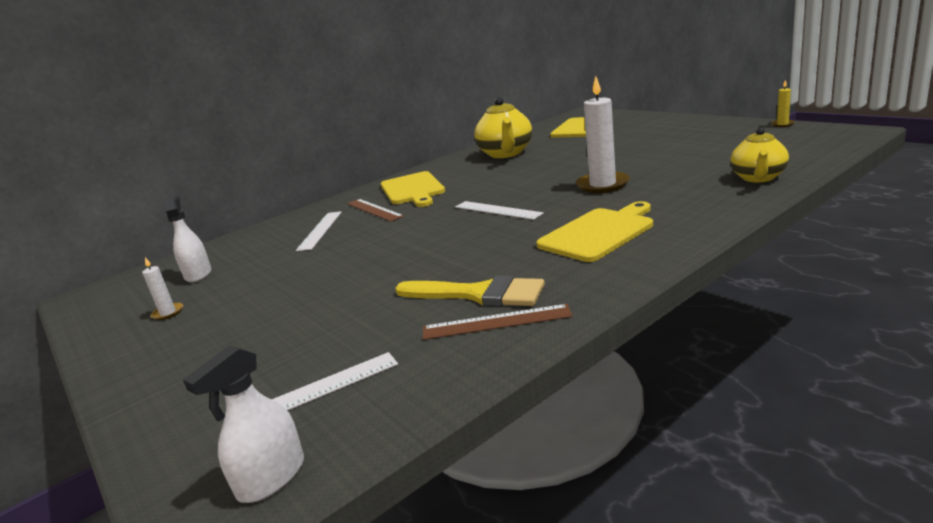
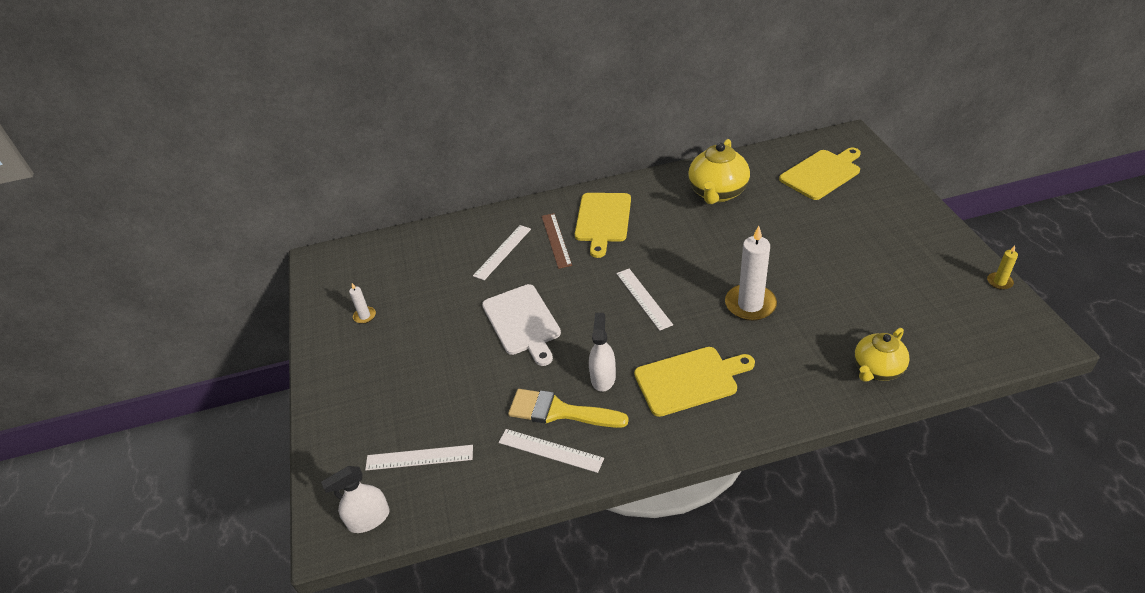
camera: 25 degrees right, 20 degrees up
(198, 274) = (397, 272): white spray bottle -> white spray bottle (603, 377)
(378, 258) = (522, 322): none -> white cutting board
(478, 294) = (559, 411): yellow brush -> yellow brush turned 150 degrees clockwise
(496, 322) = (550, 450): brown ruler -> white ruler

